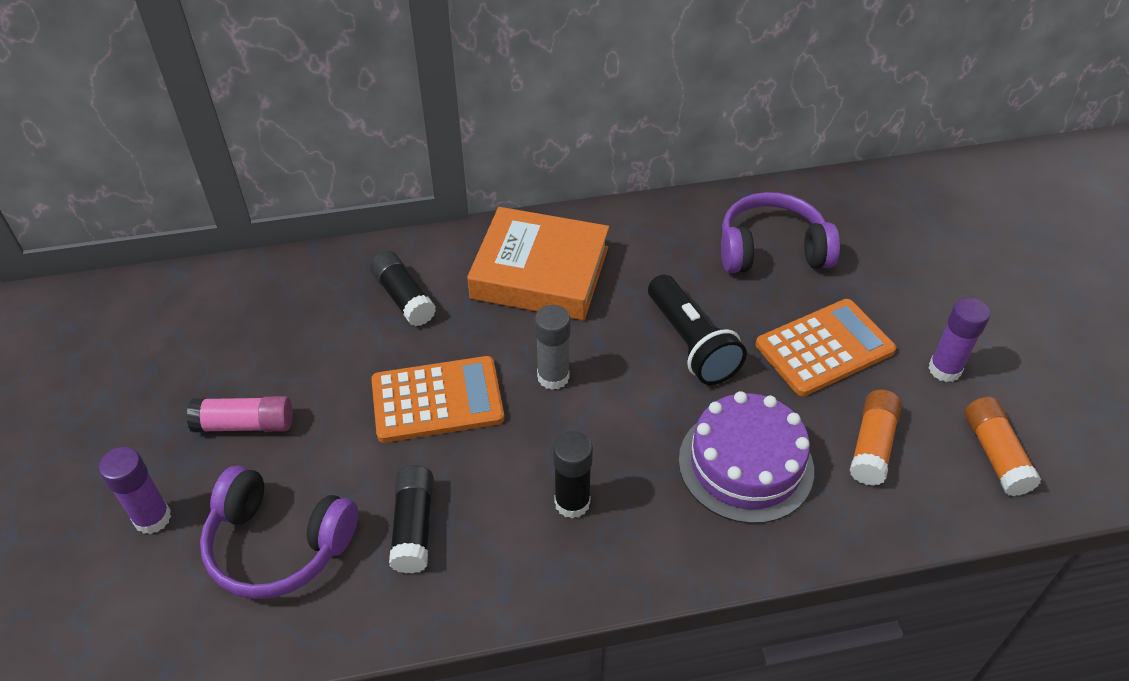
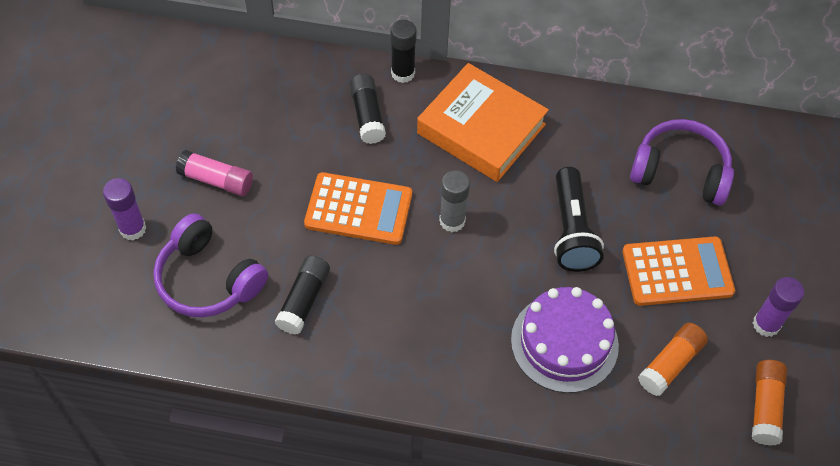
camera: 20 degrees right, 10 degrees up
(572, 503) = (422, 324): black glue stick -> black glue stick (403, 73)

